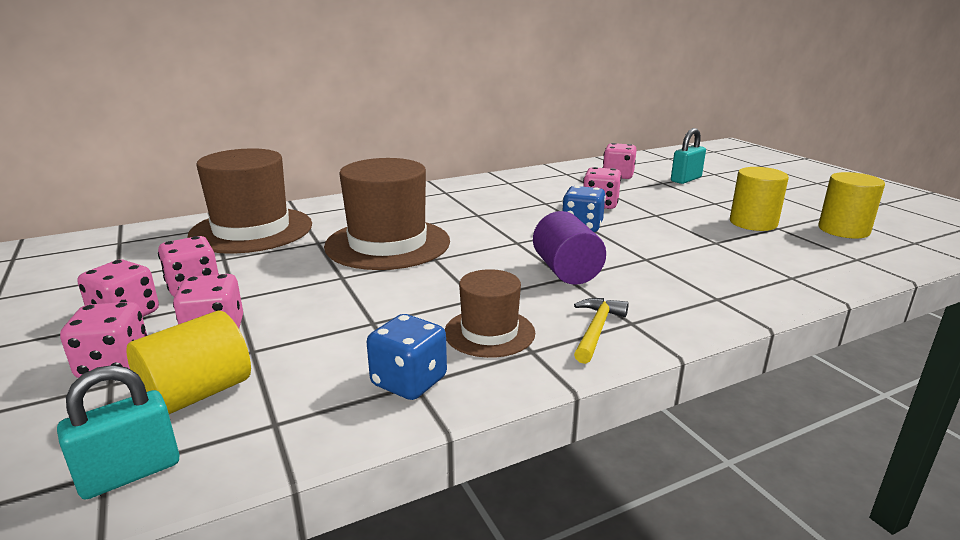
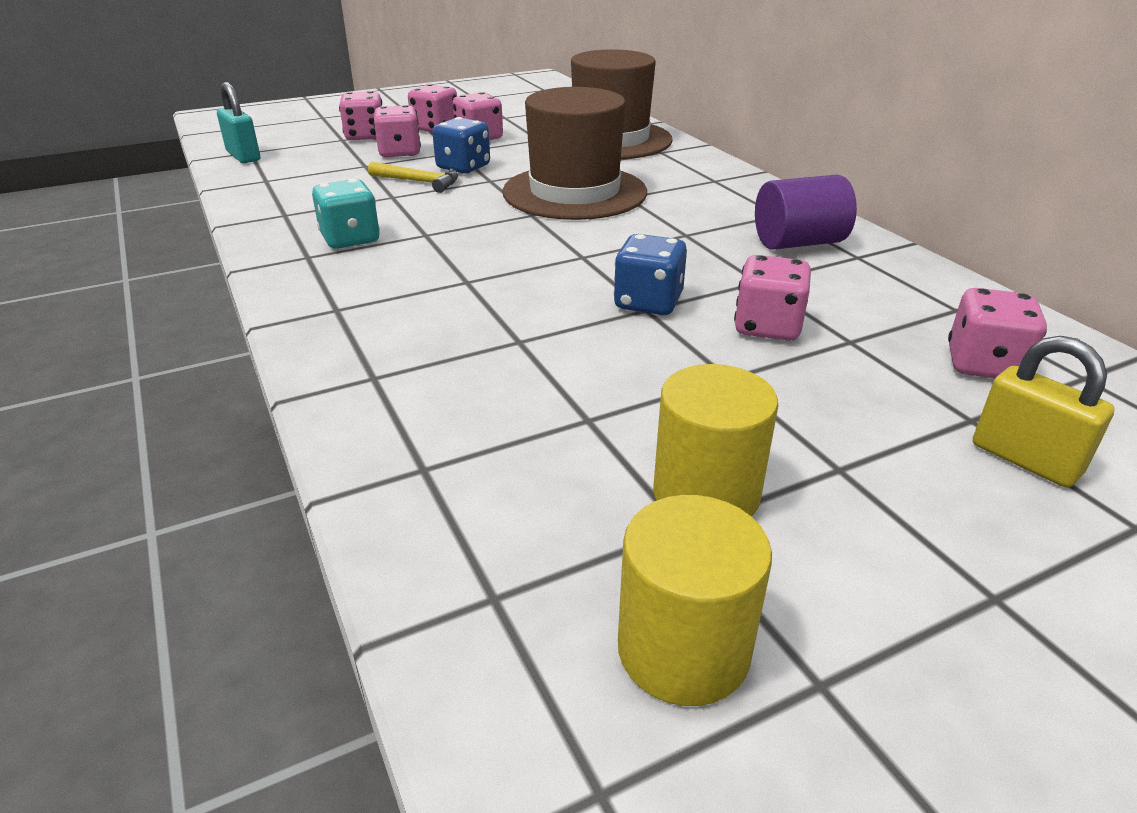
camera: 90 degrees right, 10 degrees up
(197, 394) = (315, 159): yellow cylinder -> none
(409, 381) = (288, 212): blue dice -> blue dice (463, 167)
(489, 332) = (350, 239): brown hat -> turquoise dice
(566, 271) = (483, 281): purple cylinder -> purple cylinder (798, 243)
(596, 330) = (329, 288): yellow hammer -> yellow hammer (419, 182)
(686, 179) = (1025, 459): turquoise padlock -> yellow padlock

